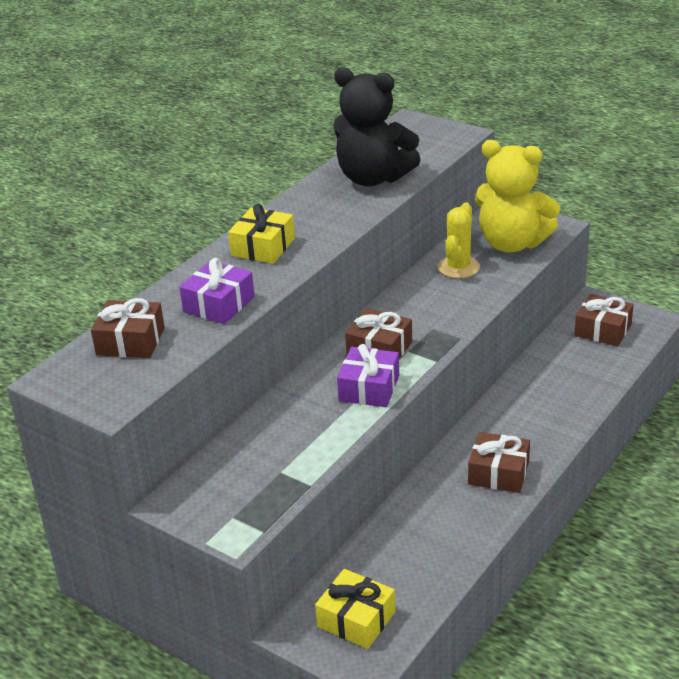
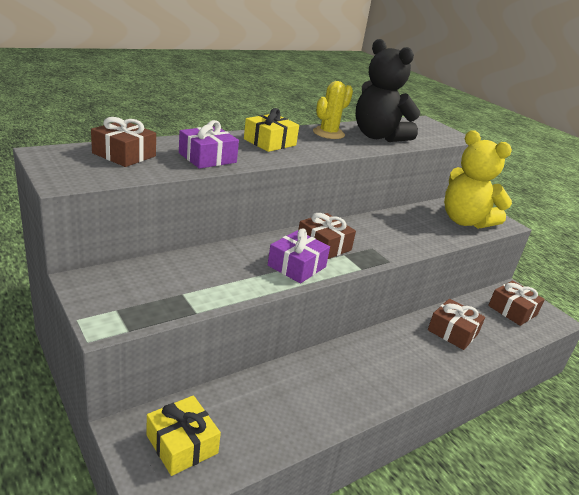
camera: 15 degrees right, 5 degrees down
(458, 267) = (416, 221): yellow cactus -> yellow cactus (328, 133)
(498, 473) = (376, 377): brown gift -> brown gift (453, 332)

